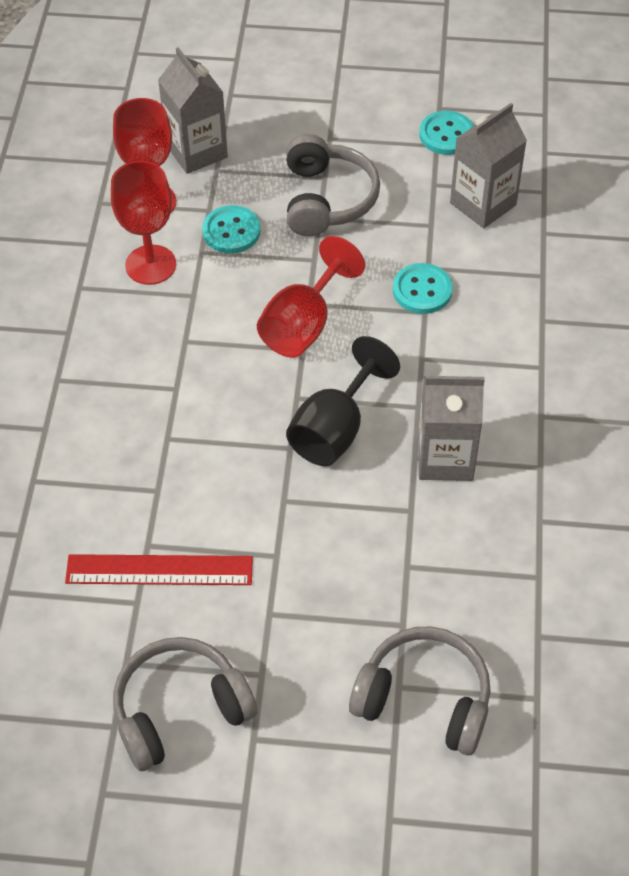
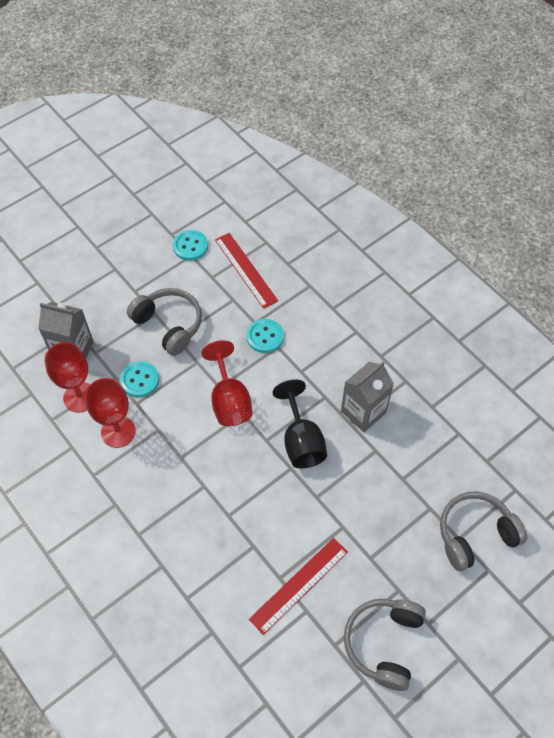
camera: 45 degrees left, 5 degrees up
(483, 204) = (245, 270): grey carton -> red ruler

